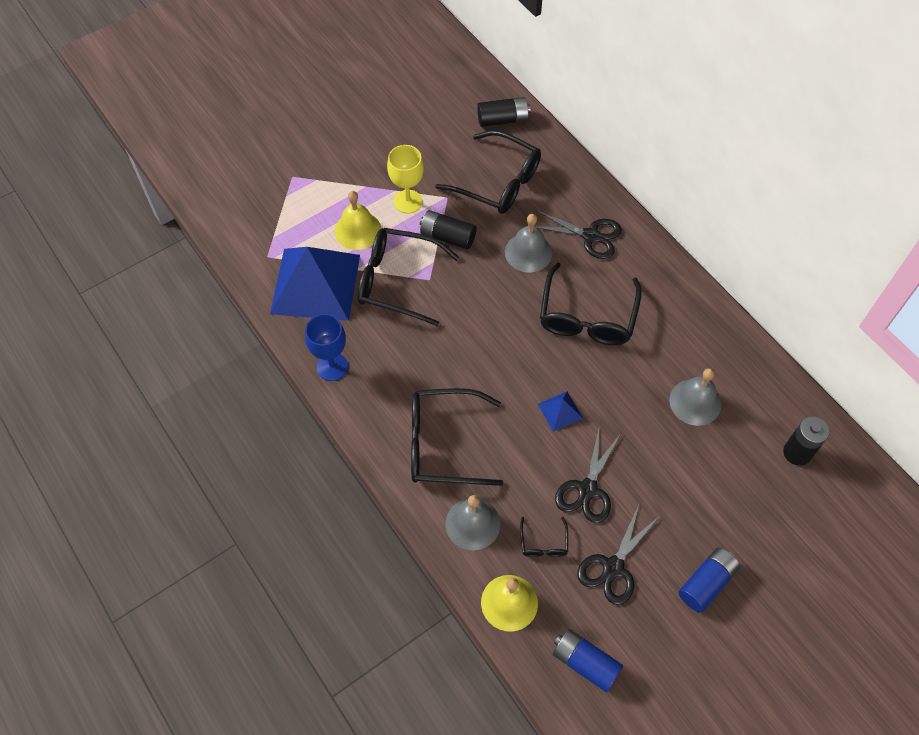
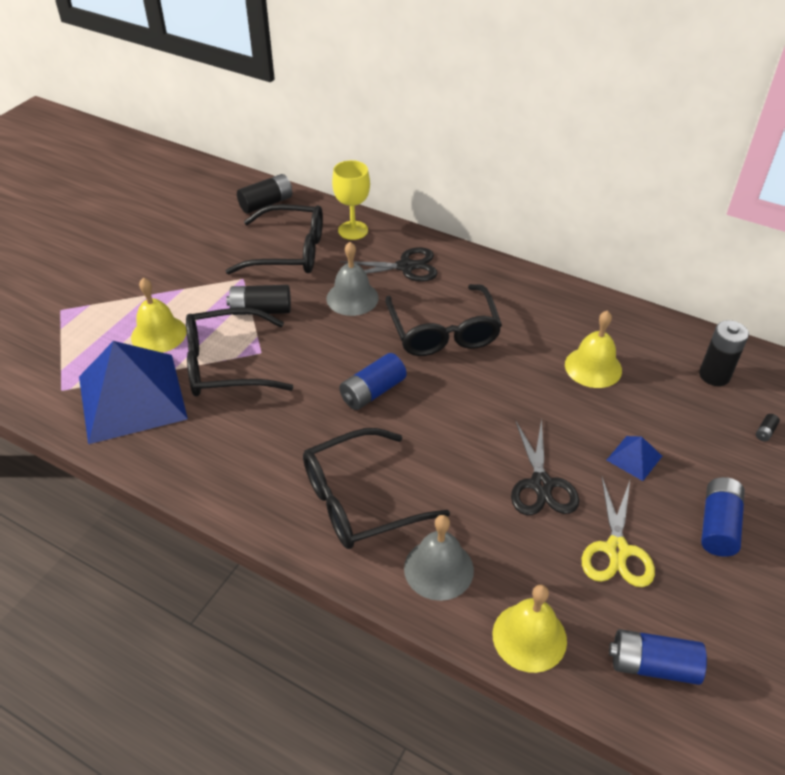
camera: 25 degrees left, 15 degrees down
(332, 366) = (189, 470): blue goblet -> none
(408, 201) = (202, 294): yellow goblet -> yellow goblet (353, 230)
(499, 352) = (372, 392): none -> blue battery
(543, 543) = (528, 556): black glasses -> none
(560, 411) = (467, 422): blue pyramid -> blue pyramid (634, 458)
(613, 567) = (616, 550): black scissors -> yellow scissors
(695, 402) = (593, 367): grey bell -> yellow bell
(804, 522) = (765, 432): none -> black battery

